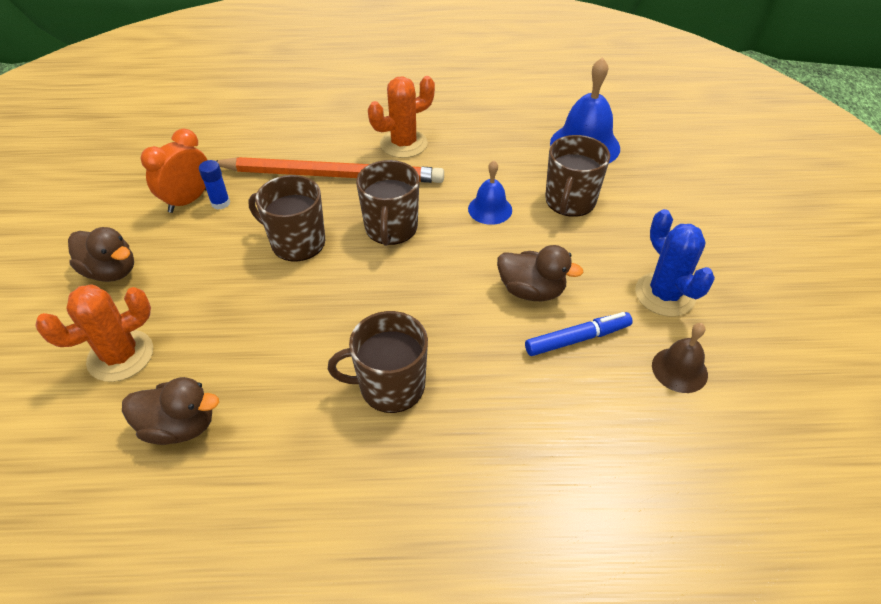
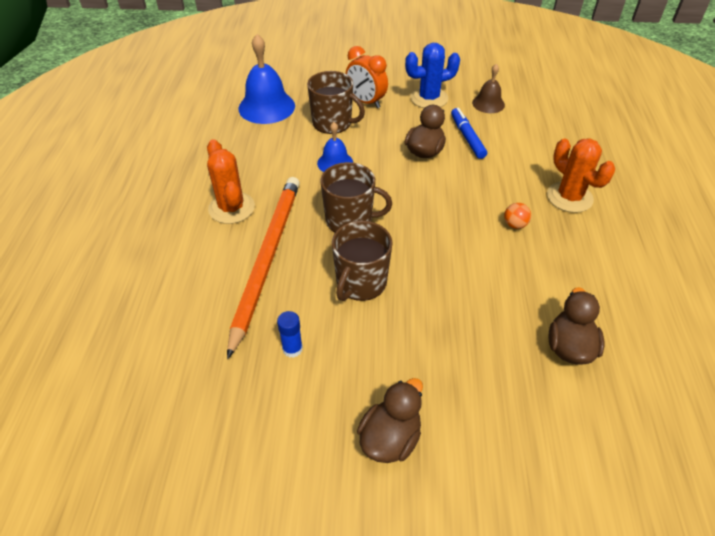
camera: 85 degrees left, 0 degrees up
(121, 356) = (503, 405): orange cactus -> orange cactus (569, 197)
(188, 200) = (282, 380): orange clock -> orange clock (366, 101)
(390, 386) = (515, 225): brown mug -> orange ball

